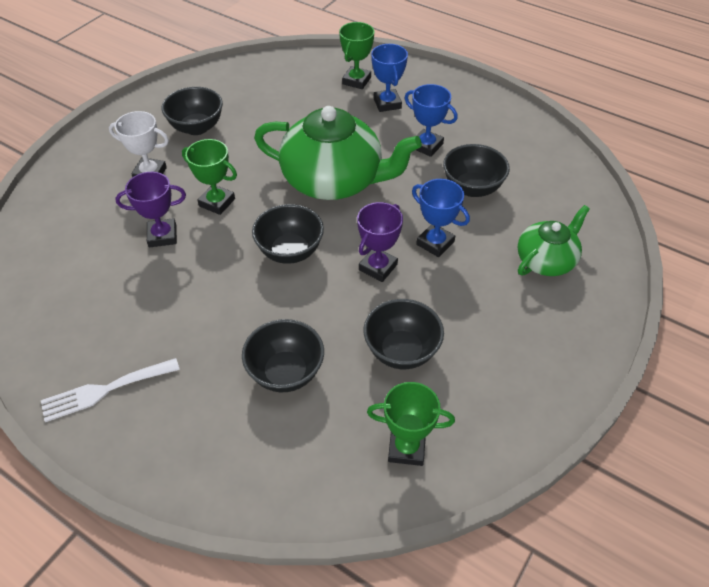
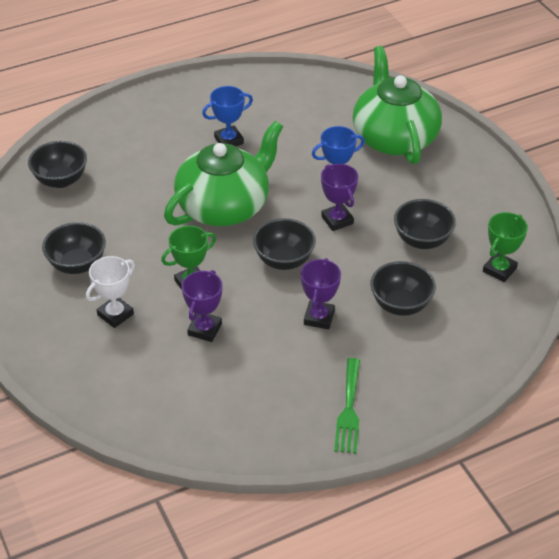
camera: 60 degrees left, 5 degrees down
(105, 390) = (349, 410): white fork -> green fork
(225, 311) = (319, 318): none -> purple trophy
(356, 81) = (108, 144): green trophy -> none
(387, 103) = (156, 139): blue trophy -> none
(472, 188) = (296, 138): black bowl -> black bowl (61, 180)
(546, 260) = (394, 138): green teapot -> green teapot, size x1.80

